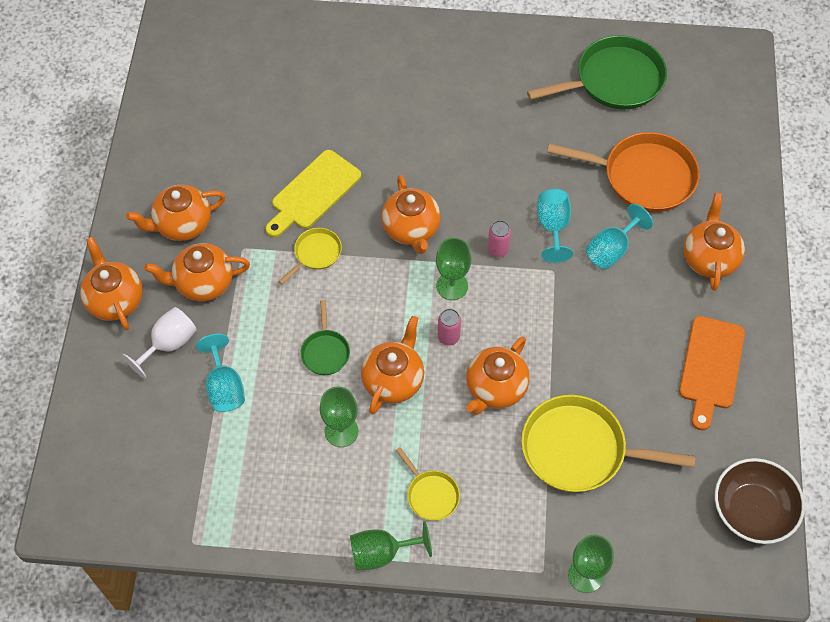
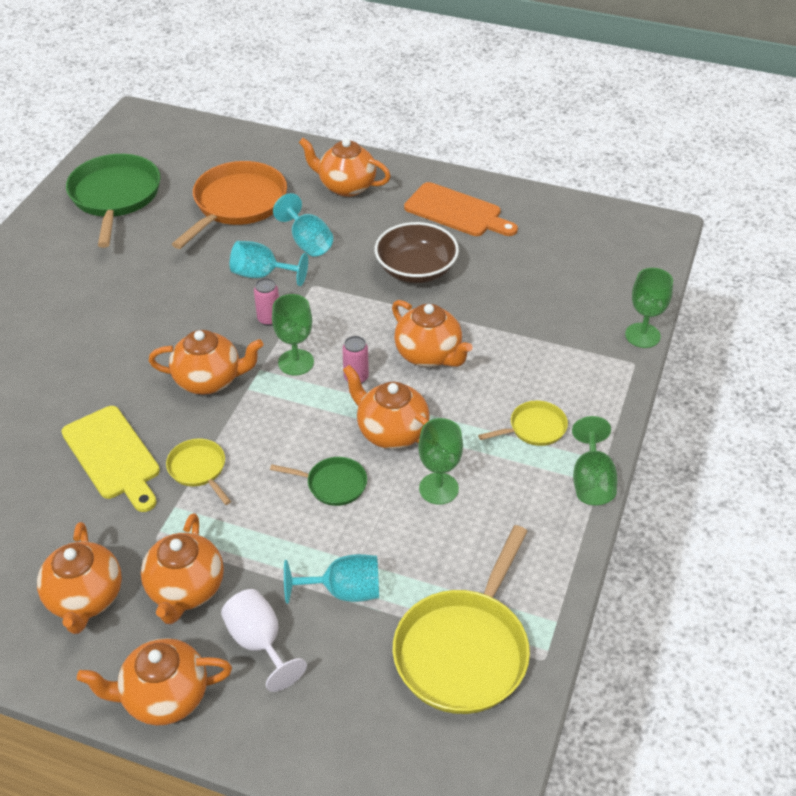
camera: 75 degrees left, 15 degrees down
(579, 449) = (514, 311): yellow pan -> yellow pan (464, 650)
(752, 510) = (600, 221): brown bowl -> brown bowl (416, 270)

